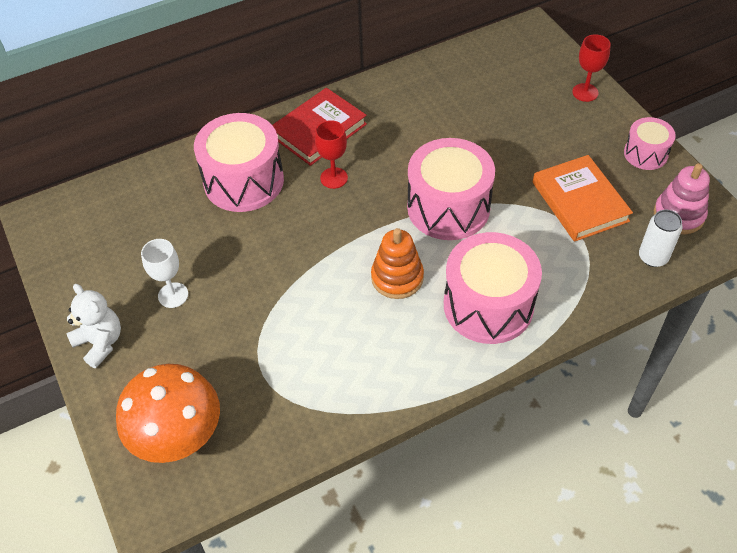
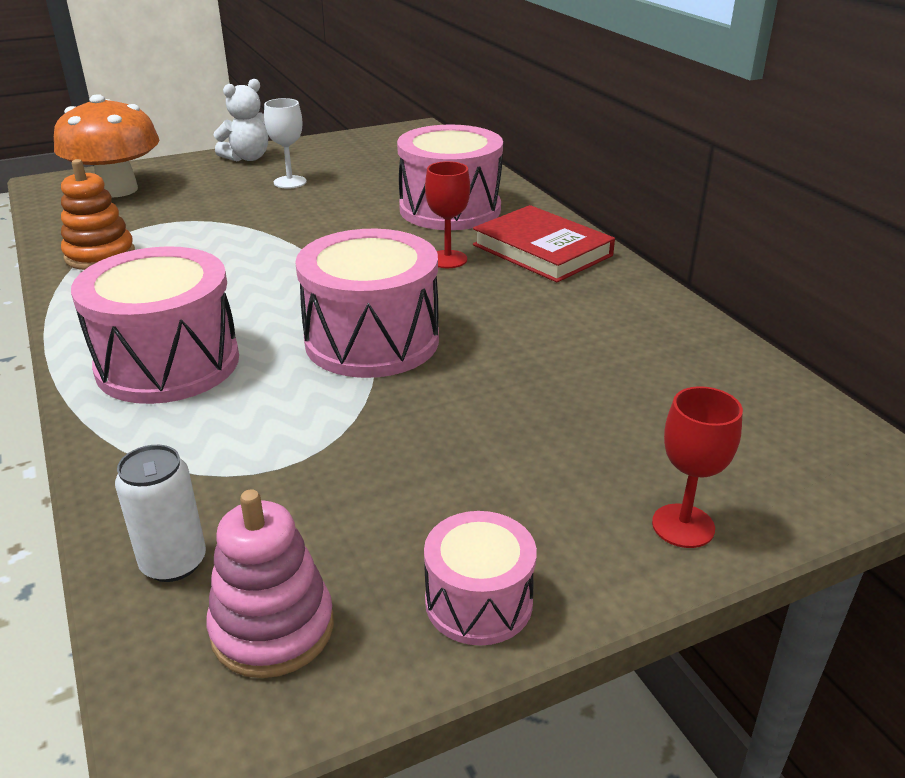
camera: 90 degrees right, 20 degrees down
(397, 278) = (254, 297): orange stacking toy -> orange stacking toy (100, 255)
(579, 202) = (351, 478): orange book -> none

